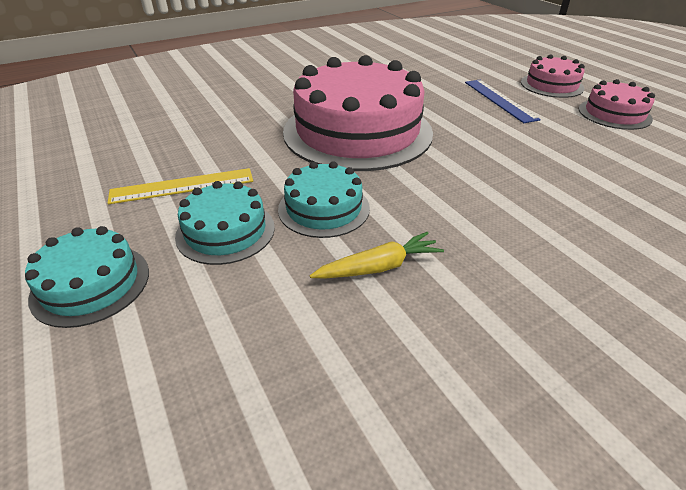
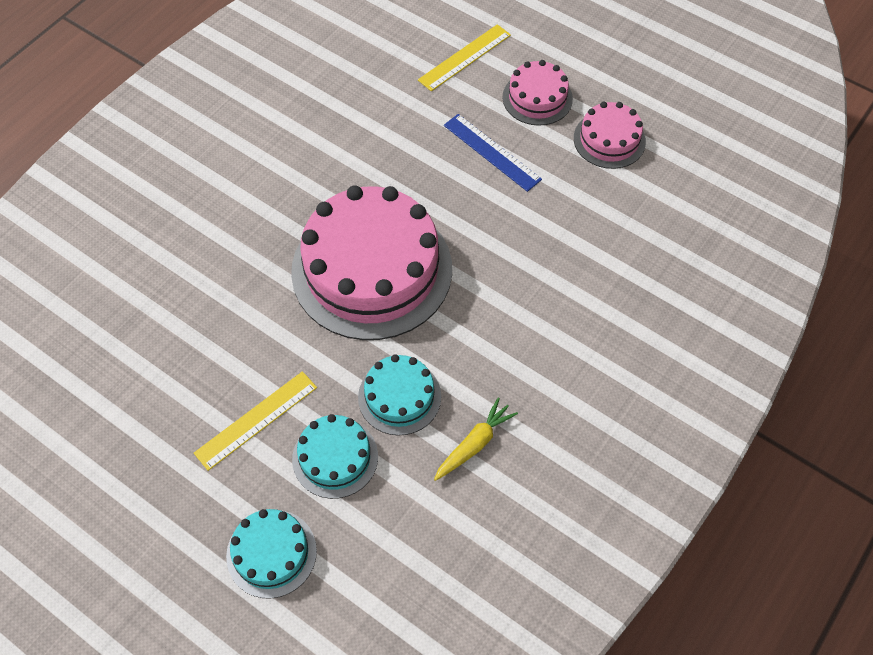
camera: 25 degrees left, 20 degrees up
(498, 61) = (464, 57): none -> yellow ruler

